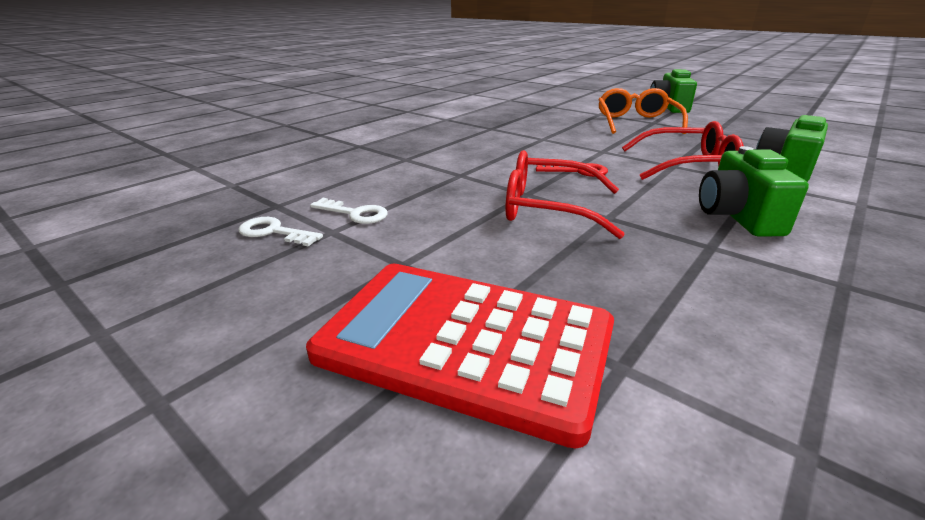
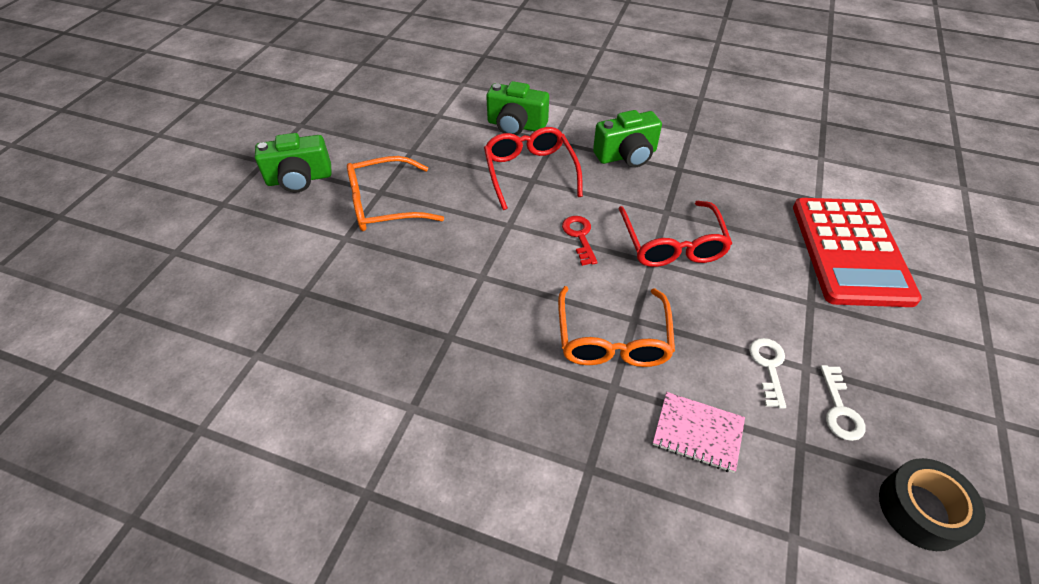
camera: 110 degrees left, 20 degrees up
(155, 235) = (921, 509): none -> black tape
(338, 174) = (697, 433): none -> pink notebook
(448, 165) = (612, 338): none -> orange glasses

